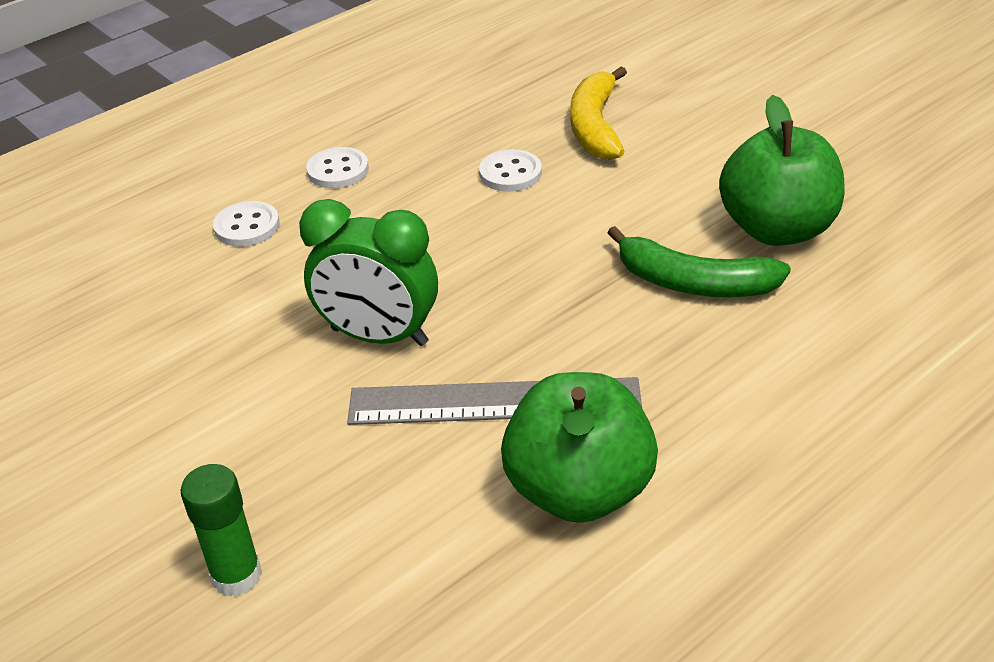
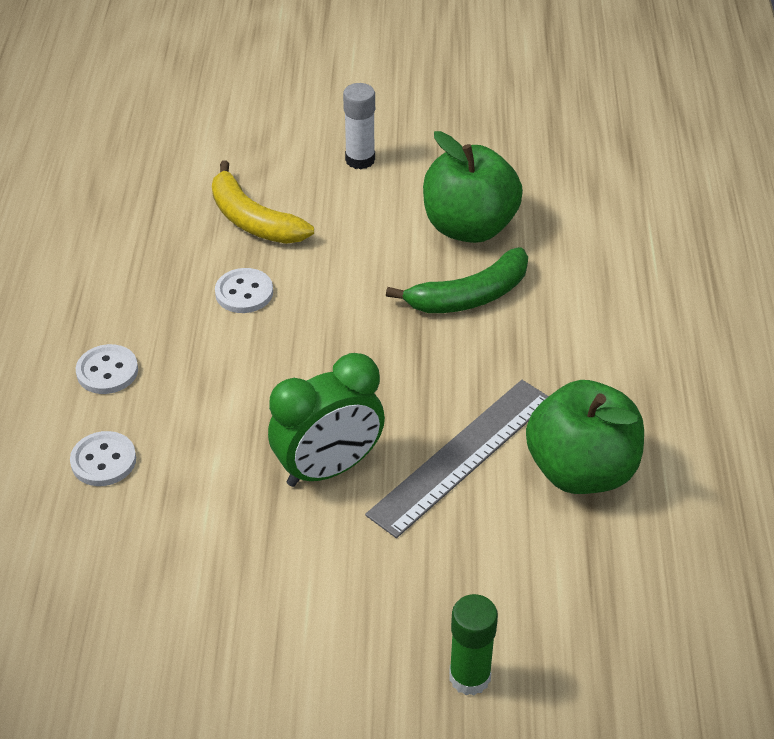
camera: 50 degrees left, 5 degrees up
(753, 127) = (360, 160): none -> white glue stick

